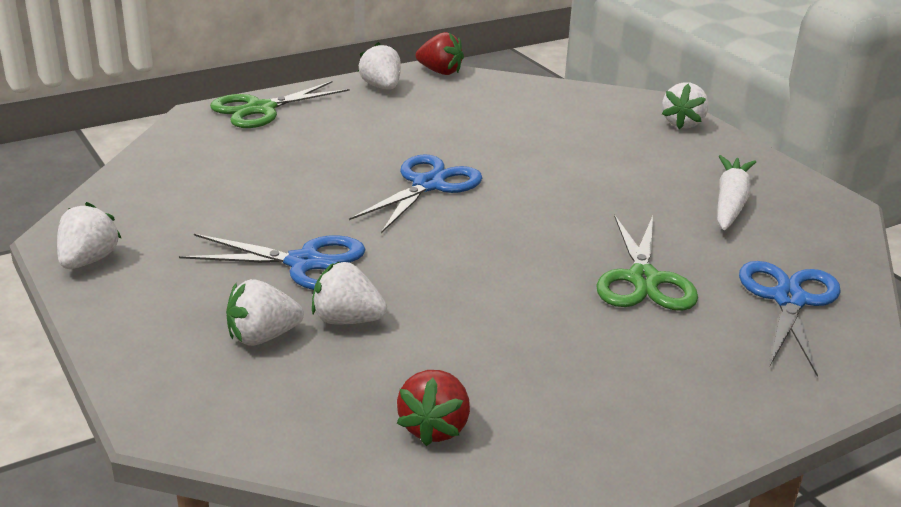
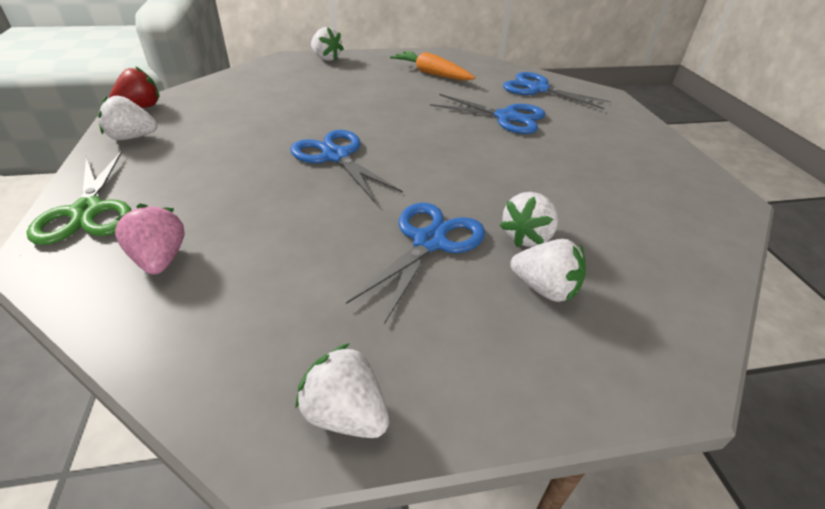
camera: 70 degrees left, 10 degrees up
(217, 153) = (160, 259): none -> pink strawberry
(262, 337) = (544, 288): white strawberry -> white strawberry turned 60 degrees counterclockwise
(434, 427) = (667, 226): red strawberry -> none
(643, 279) = (506, 117): green scissors -> blue scissors
(730, 202) = (431, 74): white carrot -> orange carrot

